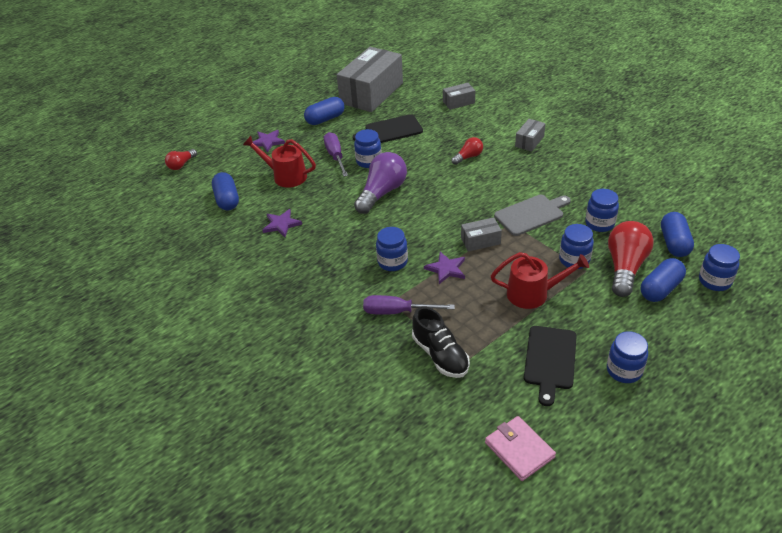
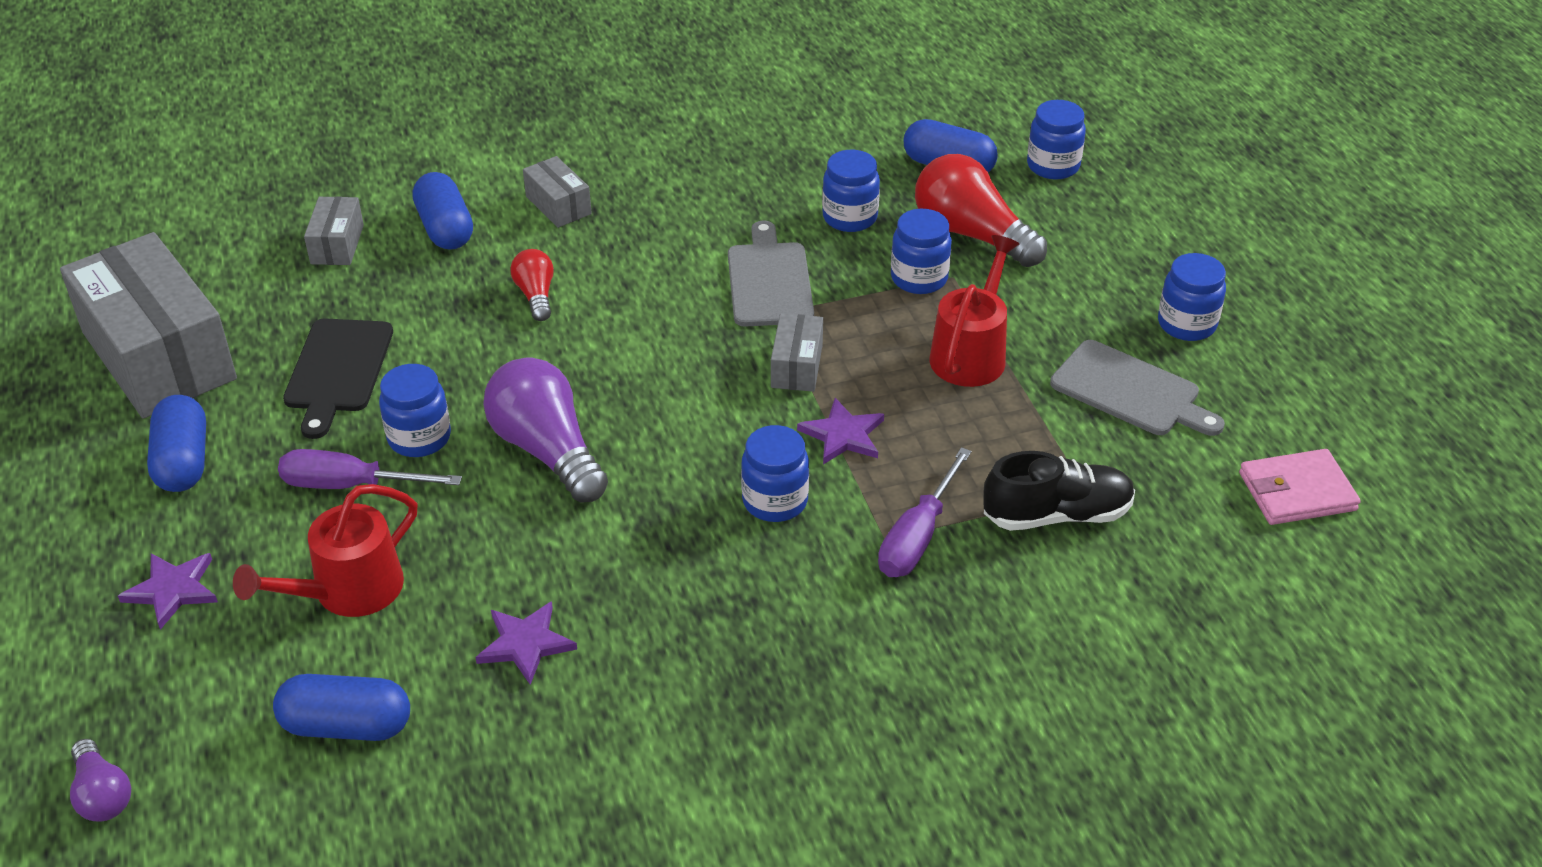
camera: 70 degrees left, 0 degrees up
(181, 165) = (102, 795): red light bulb -> purple light bulb
(550, 360) = (1130, 391): black cutting board -> grey cutting board
(660, 289) = (1039, 221): blue capsule -> blue capsule (445, 229)

